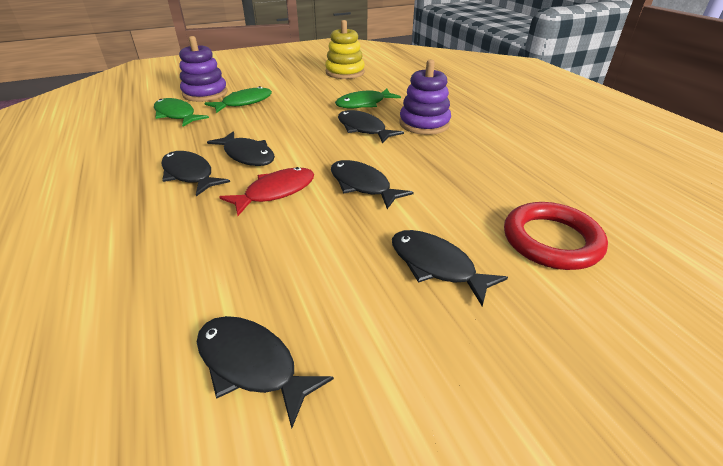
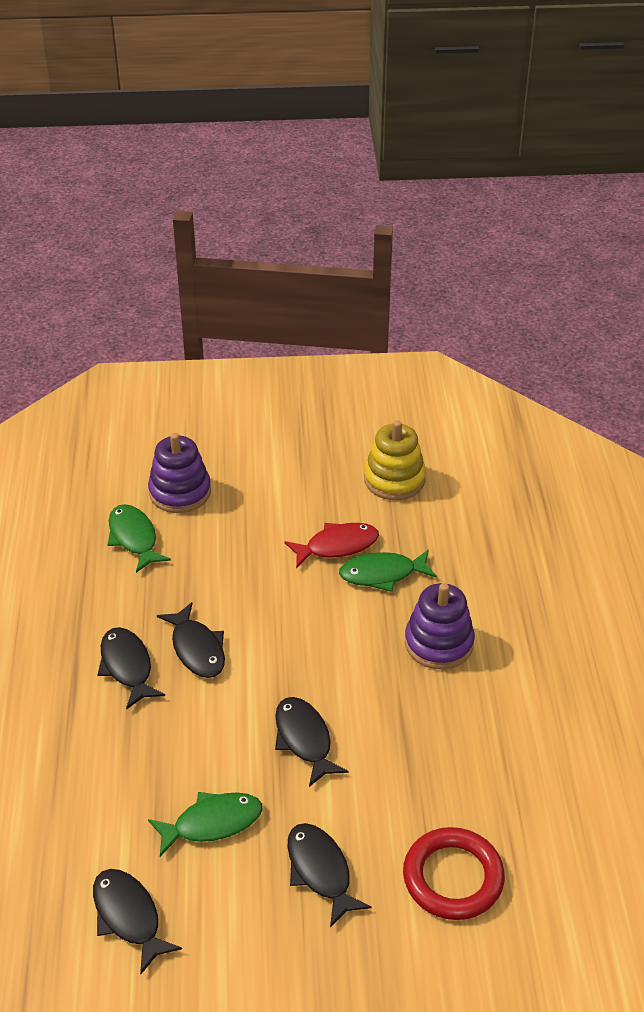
camera: 20 degrees right, 5 degrees up
(244, 103) = (225, 529): green fish -> green fish (212, 823)
(275, 192) = (208, 723): red fish -> red fish (337, 546)
(363, 129) = (354, 633): black fish -> none

